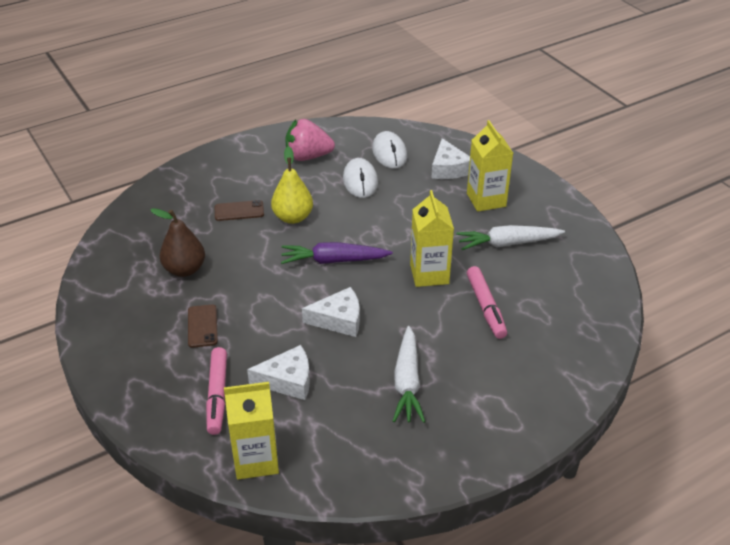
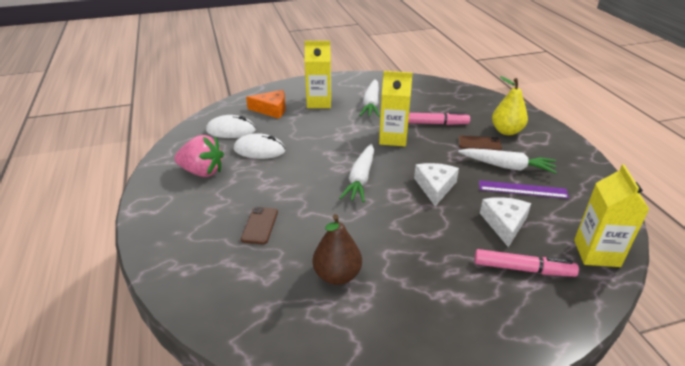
camera: 75 degrees left, 5 degrees down
(202, 326) = (428, 270): brown phone -> brown phone (479, 143)
(293, 217) = (289, 193): yellow pear -> yellow pear (506, 131)
(308, 157) = (202, 172): pink strawberry -> pink strawberry turned 90 degrees counterclockwise
(334, 261) = (360, 179): purple carrot -> white carrot
(360, 397) = (522, 189): none -> purple ruler
(448, 168) = (271, 109): white cheese -> orange cheese

